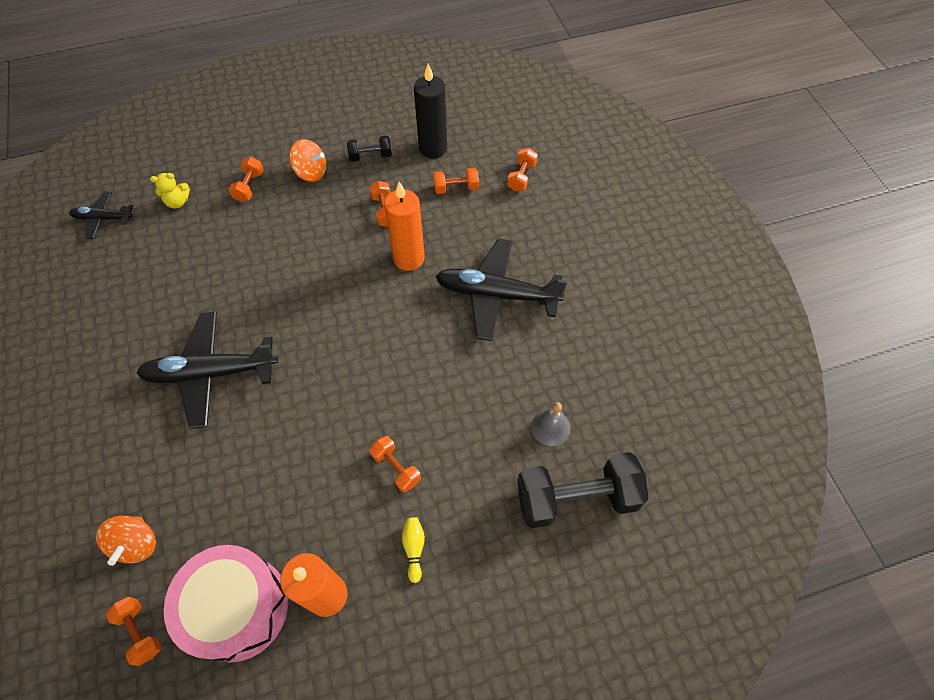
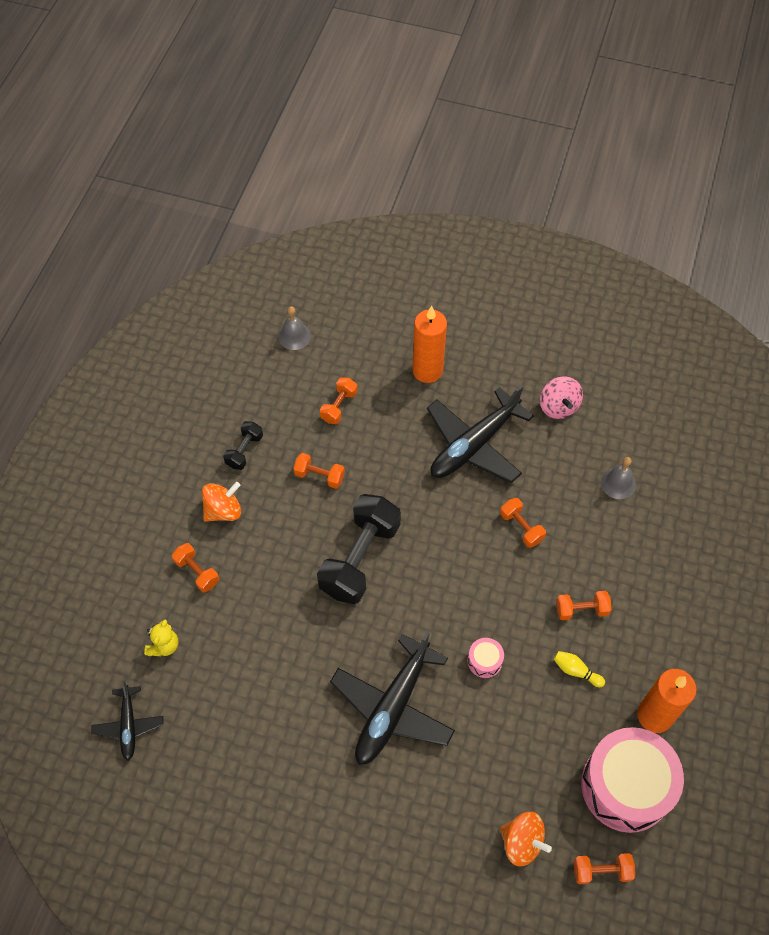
camera: 55 degrees left, 0 degrees up
(103, 218) = (129, 725): black plane -> black plane turned 45 degrees counterclockwise
(295, 417) = (484, 661): none -> pink drum
(409, 258) = (387, 487): orange candle -> orange candle (427, 370)
(414, 548) = (655, 634): yellow bowling pin -> yellow bowling pin (576, 671)
(433, 148) = (278, 396): black candle -> none
(494, 128) = (294, 336): none -> grey bell
(521, 177) = (367, 351): orange dumbbell -> orange dumbbell (521, 527)
(576, 498) = (684, 503): black dumbbell -> black dumbbell (360, 558)
(589, 336) = (558, 407): none -> pink spinning top

